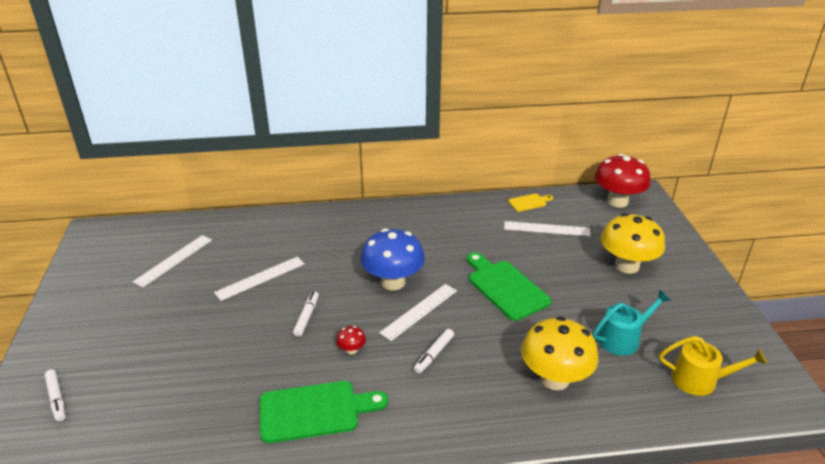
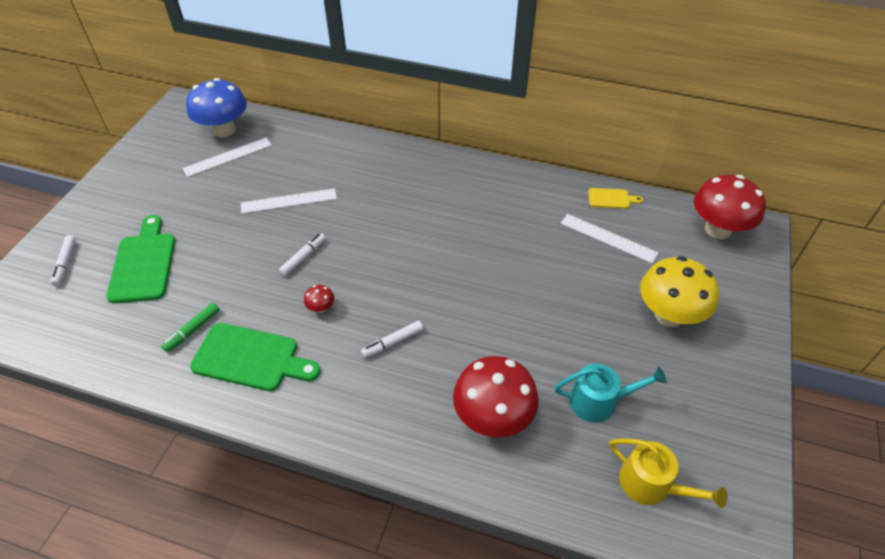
camera: 25 degrees right, 15 degrees up
(240, 409) = (192, 330): none -> green marker
(393, 282) = (405, 247): blue mushroom -> blue mushroom (224, 130)
(419, 311) = (410, 289): white ruler -> none
(505, 287) = (514, 293): green cutting board -> green cutting board (144, 263)
(555, 379) = (493, 417): yellow mushroom -> red mushroom

